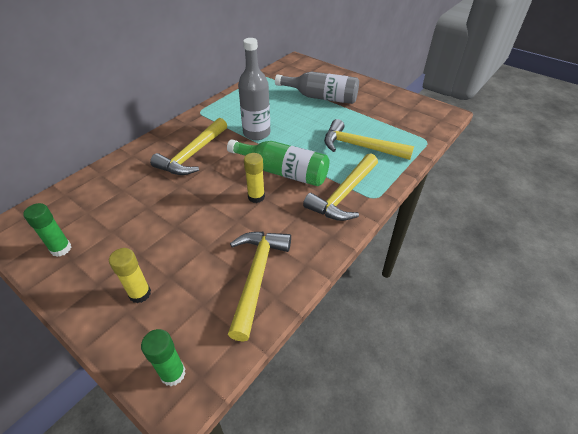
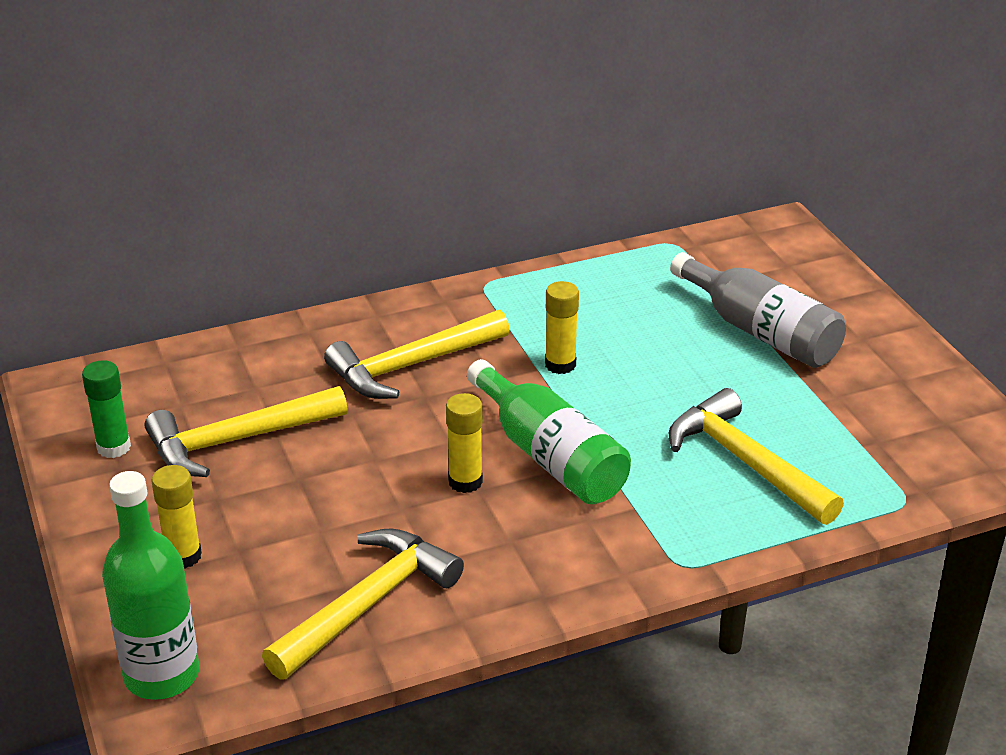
camera: 30 degrees right, 10 degrees down
(173, 373) = (161, 675): green glue stick -> green bottle
(256, 133) = (560, 364): grey bottle -> yellow glue stick
(343, 195) = (626, 538): yellow hammer -> yellow hammer (236, 441)

